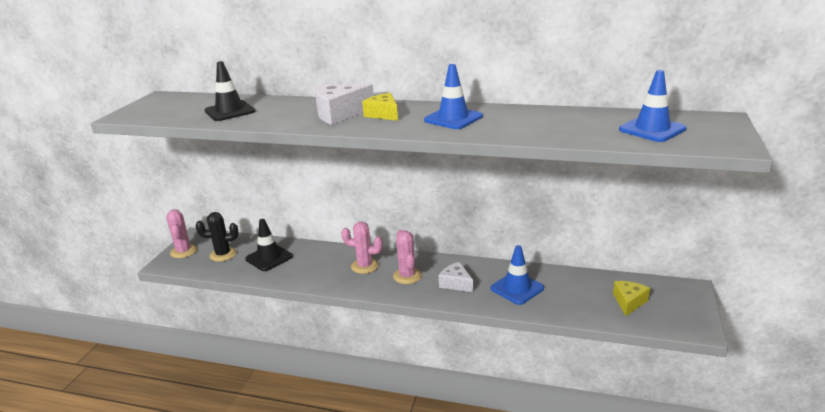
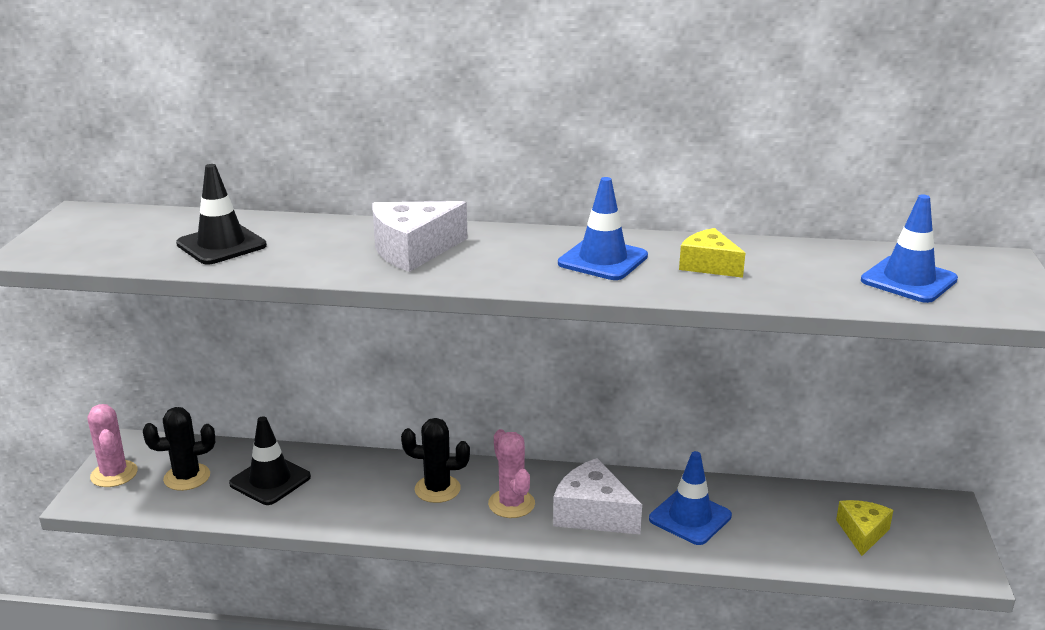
camera: 10 degrees left, 0 degrees up
(365, 266) = (437, 489): pink cactus -> black cactus
(383, 114) = (487, 252): yellow cheese -> yellow cheese (708, 265)
(456, 283) = (592, 513): white cheese -> white cheese, size x1.55

